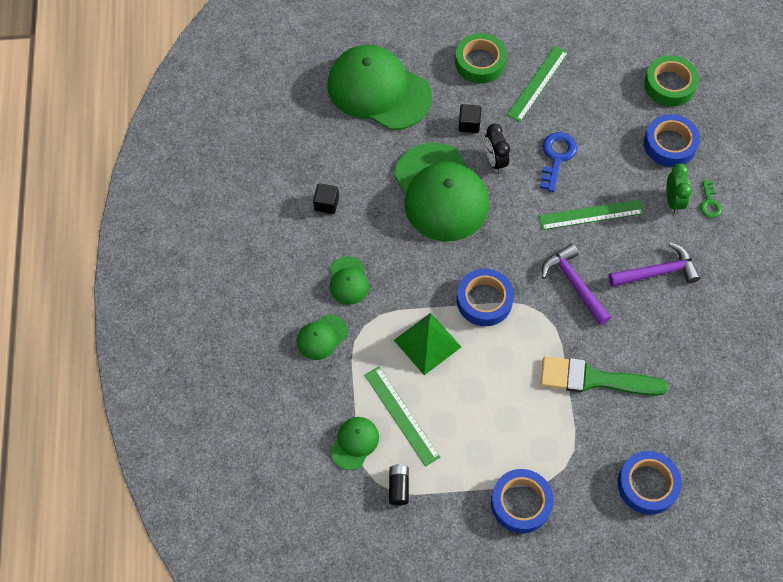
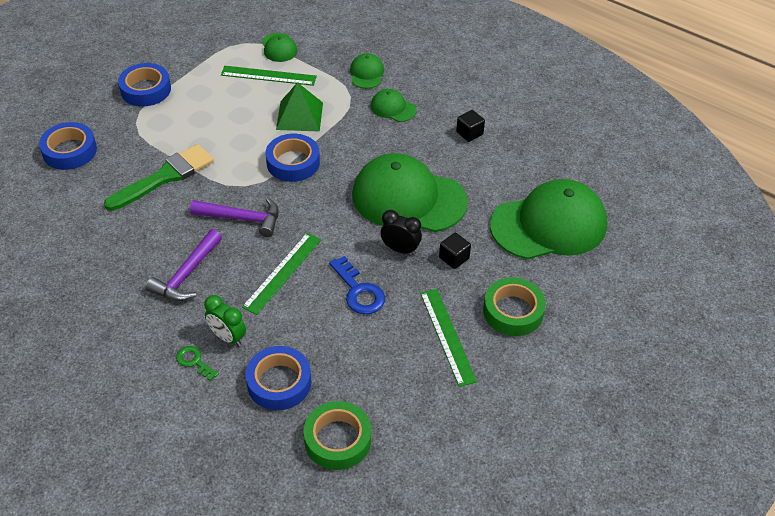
camera: 130 degrees right, 15 degrees down
(398, 487) = (228, 49): black battery -> none

